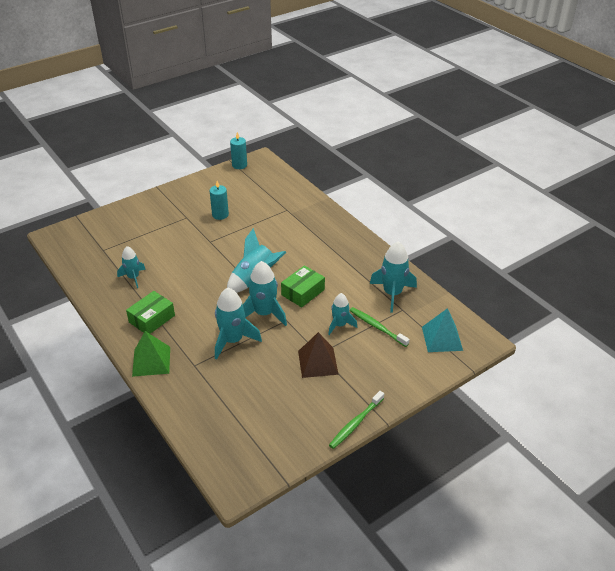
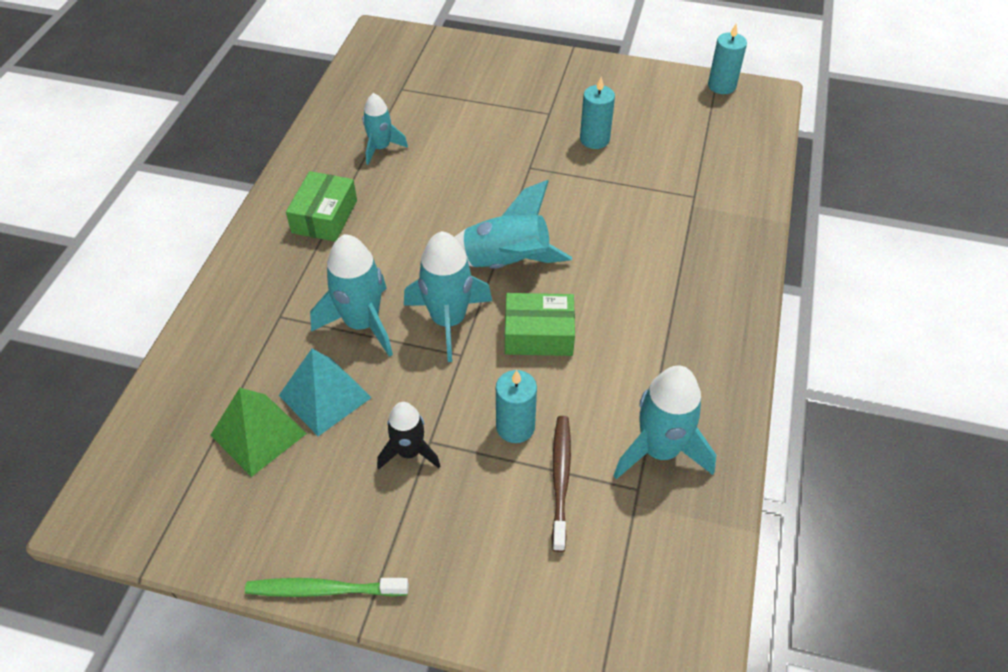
camera: 50 degrees right, 10 degrees up
(151, 361) = (249, 269): green pyramid -> green pyramid (258, 434)
(152, 319) = (324, 216): green box -> green box turned 75 degrees counterclockwise
(317, 362) = (409, 452): brown pyramid -> black rocket
(340, 325) = (515, 427): turquoise rocket -> turquoise candle
(377, 327) = (560, 479): green toothbrush -> brown toothbrush
(442, 338) = (628, 595): turquoise pyramid -> turquoise pyramid (325, 396)

